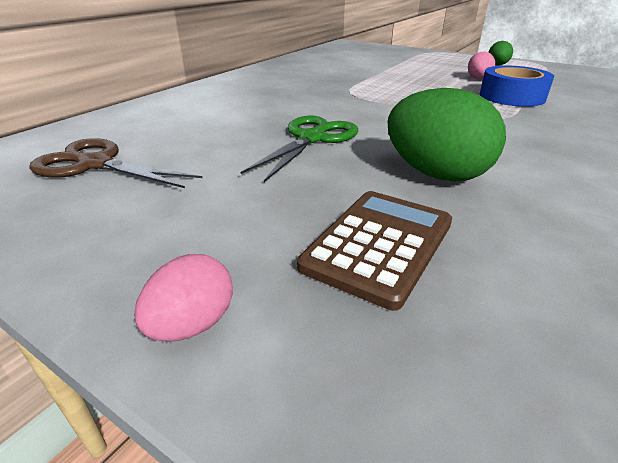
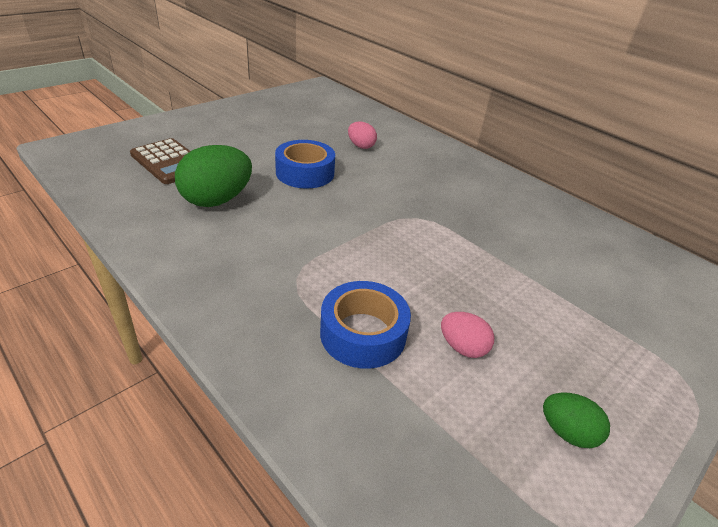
camera: 100 degrees right, 5 degrees up
(96, 164) = (308, 113): brown scissors -> none
(192, 324) = (165, 124): pink egg -> pink egg (361, 146)
(312, 139) = (305, 173): green scissors -> blue tape

